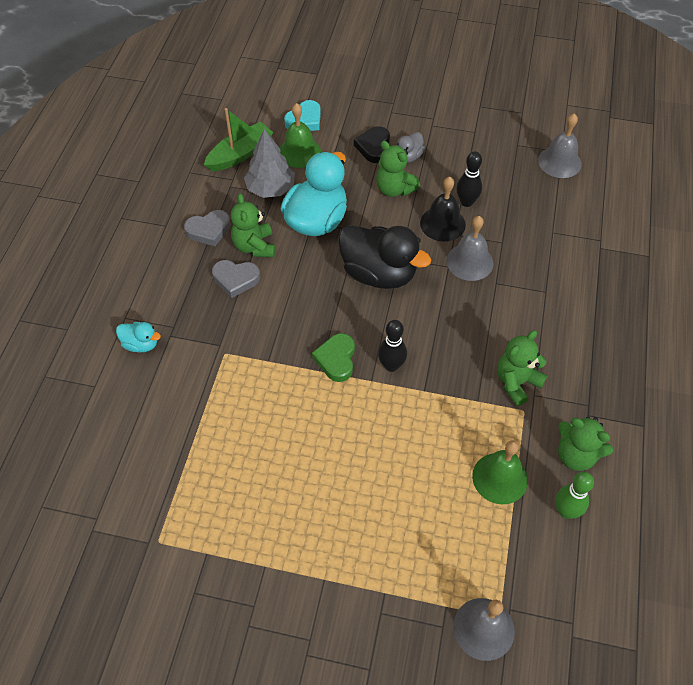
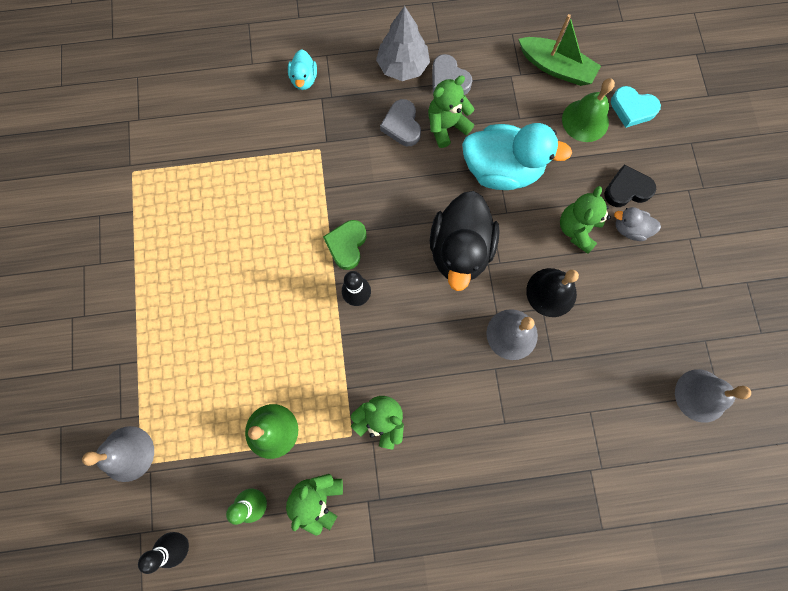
camera: 70 degrees right, 20 degrees up
(270, 189) = (523, 113): grey tree -> grey tree (402, 66)
(336, 359) = (347, 245): green heart -> green heart turned 60 degrees counterclockwise
(466, 202) = (592, 308): black bowling pin -> black bowling pin (181, 543)

